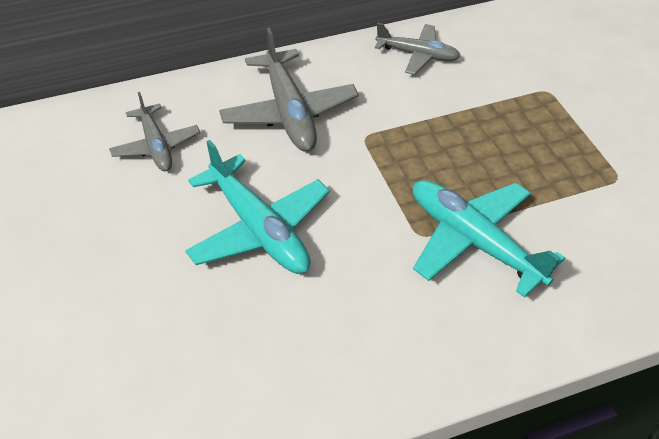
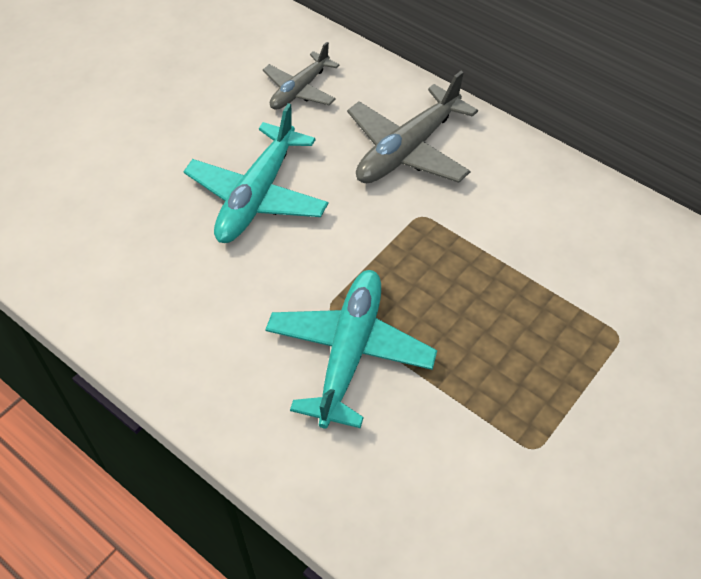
camera: 60 degrees right, 5 degrees up
(417, 55) = (572, 205): grey plane -> none

